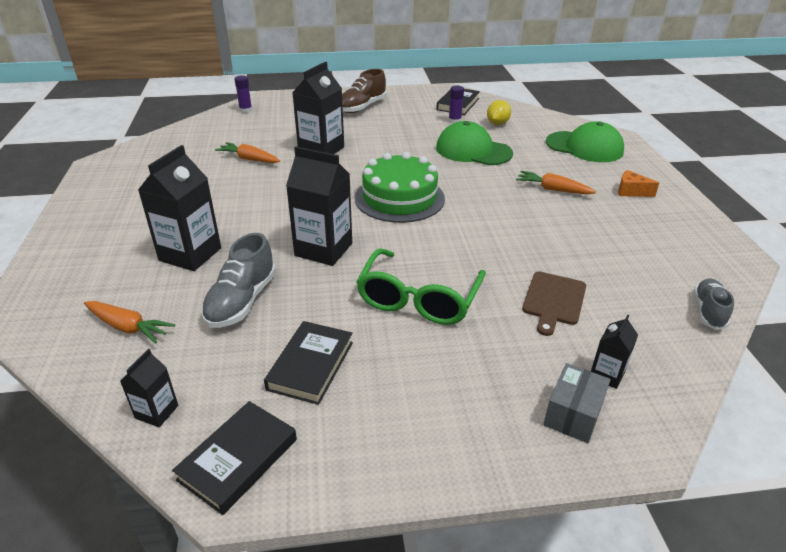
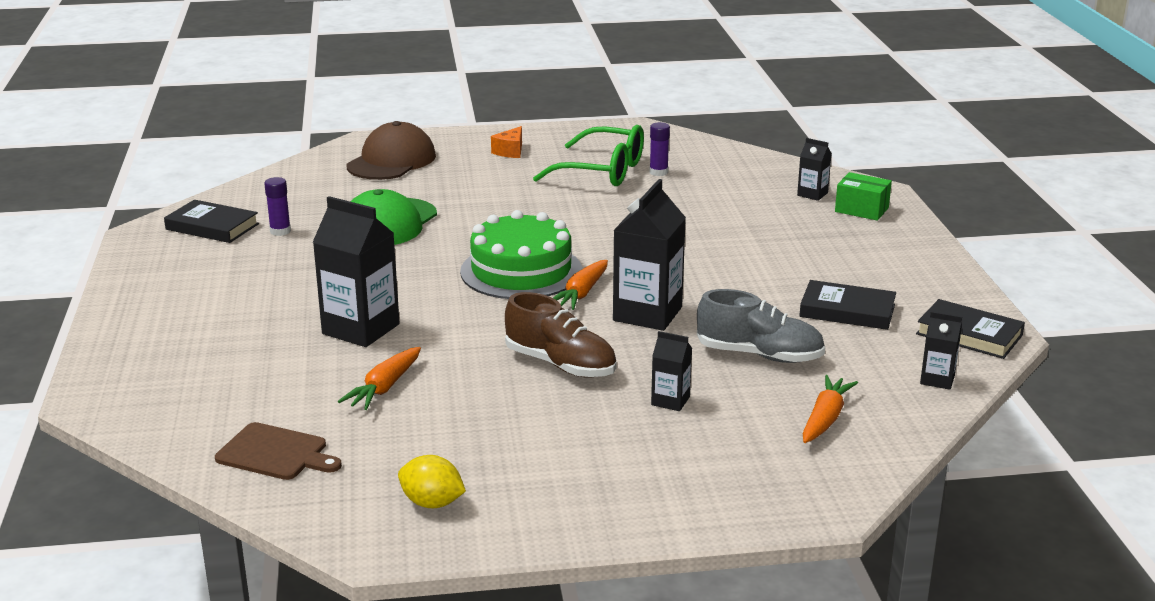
camera: 90 degrees left, 10 degrees down
(190, 254) = (670, 401): black carton -> black carton, size x0.51
(245, 110) = (156, 414): purple glue stick -> purple glue stick (658, 172)
(362, 107) = (191, 301): brown shoe -> brown shoe (561, 364)
(418, 299) = (732, 262): green glasses -> green glasses (603, 171)
(497, 123) = (300, 204): yellow lemon -> yellow lemon (432, 503)
(552, 189) = (503, 187): orange carrot -> orange carrot (581, 294)
(553, 300) = (719, 204): brown cutting board -> brown cutting board (276, 453)
(573, 414) = (861, 210): grey box -> green box
(584, 147) = (391, 161): green cap -> brown cap
(708, 311) = (720, 150): grey shoe -> none

